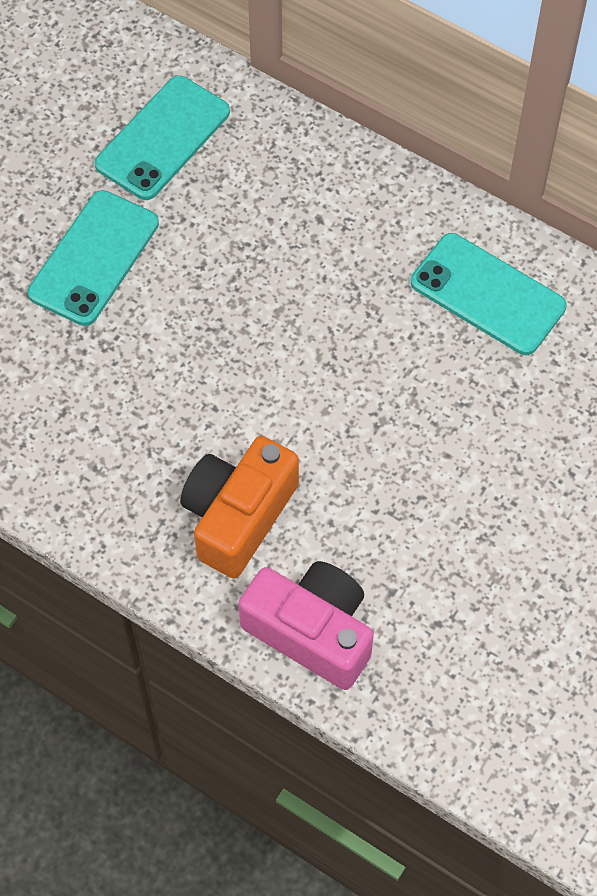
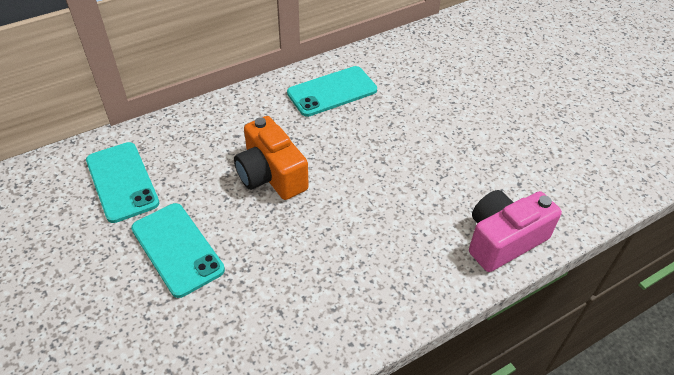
camera: 65 degrees left, 15 degrees down
(238, 516) = (409, 245): orange camera -> orange camera (271, 175)

